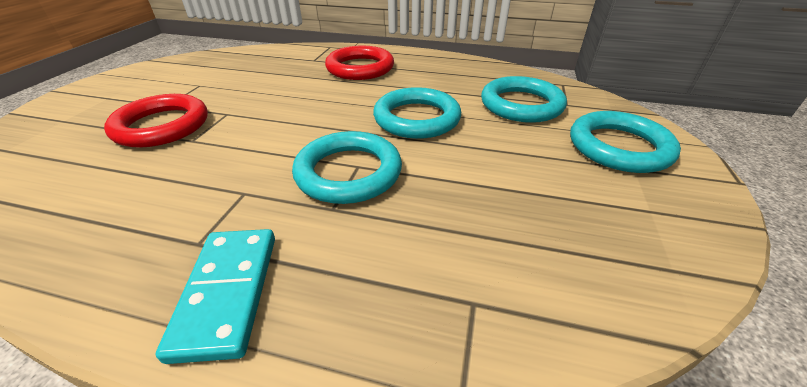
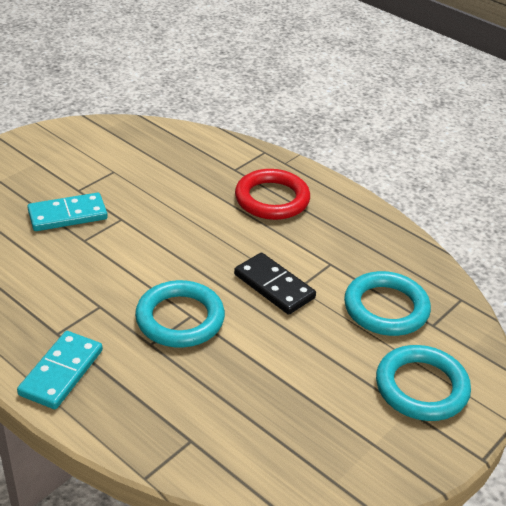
camera: 25 degrees right, 0 degrees up
(162, 126) = (67, 215): red ring -> turquoise domino
(417, 118) = (274, 286): turquoise ring -> black domino

